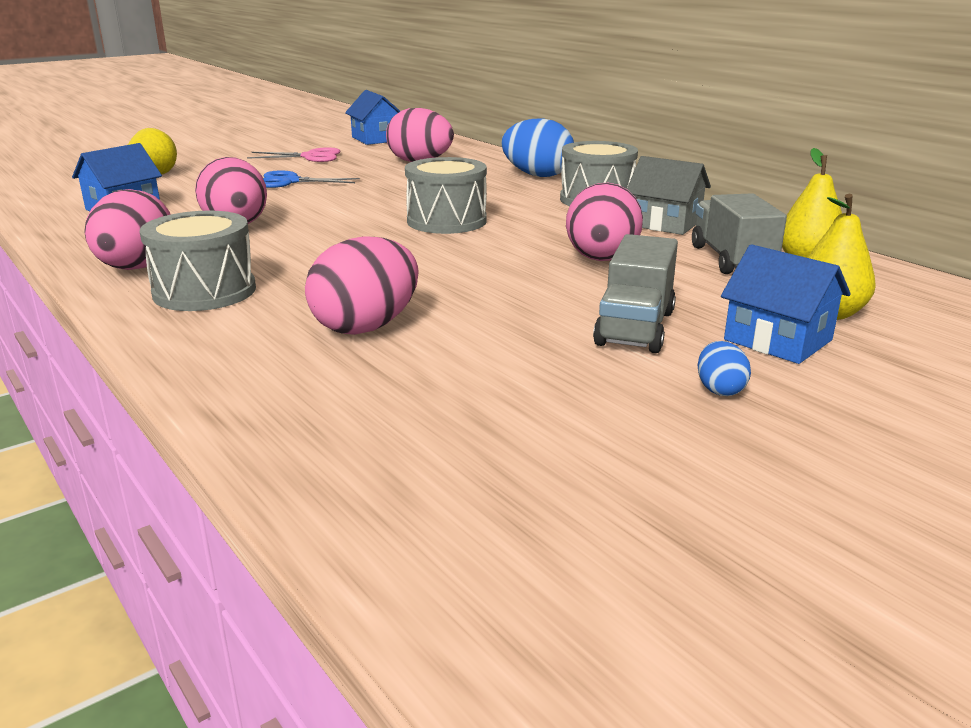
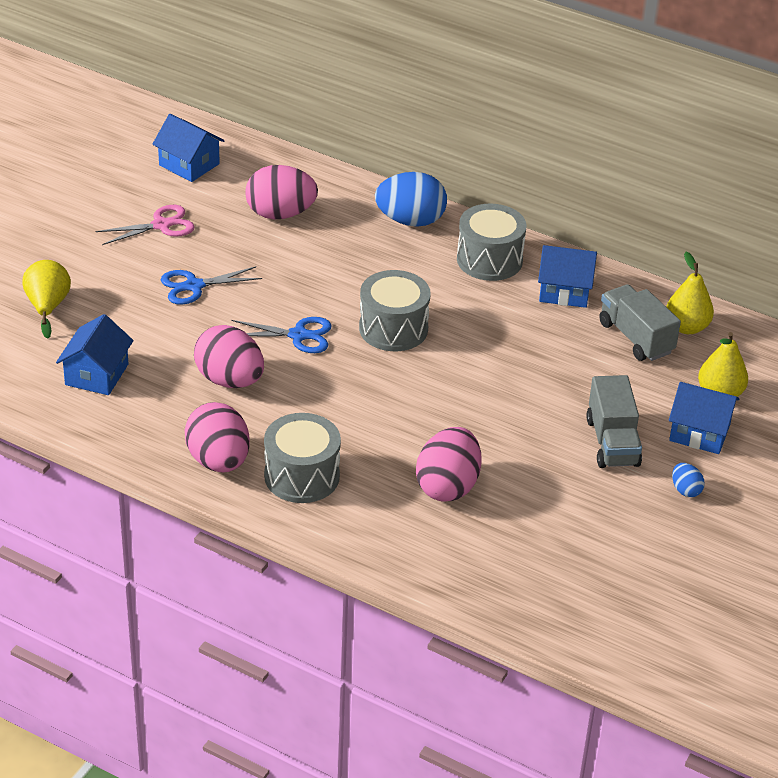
camera: 25 degrees left, 15 degrees up
(344, 213) = (298, 335): none -> blue scissors
(601, 259) = (547, 361): pink egg -> none
(665, 223) = (564, 291): grey house -> blue house

